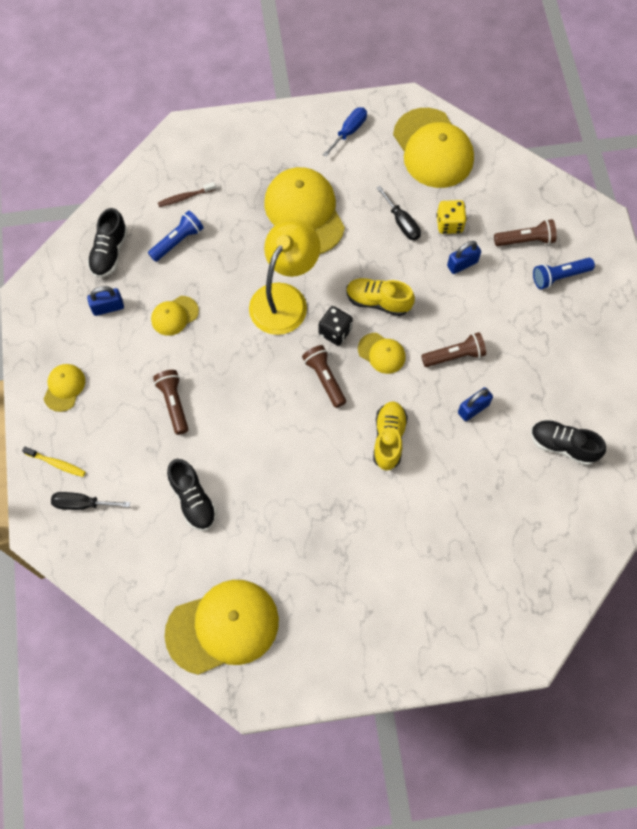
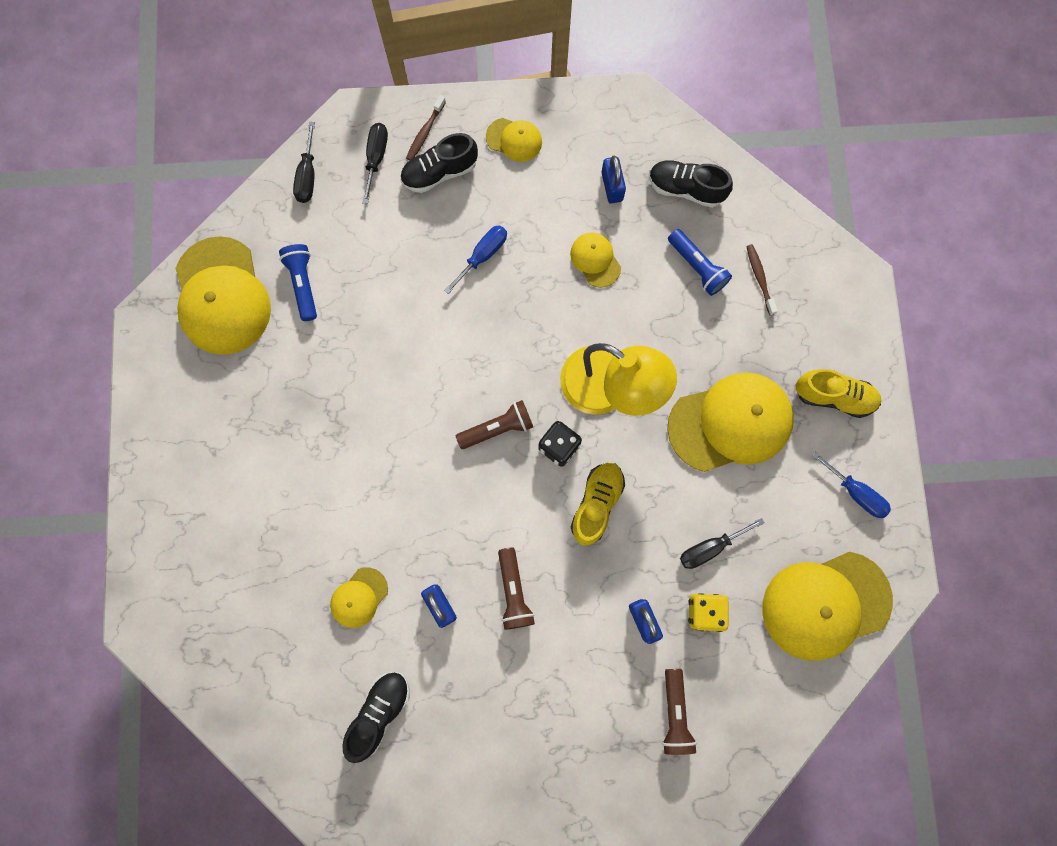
camera: 95 degrees right, 10 degrees up
(56, 463) = (425, 132): yellow toothbrush -> brown toothbrush
(100, 564) = (308, 176): none -> black screwdriver
(174, 403) = (483, 255): brown flashlight -> blue screwdriver
(193, 500) = (366, 272): black shoe -> black shoe (439, 173)
(381, 353) = (525, 500): yellow cap -> yellow cap (359, 597)
(388, 439) = (413, 496): yellow shoe -> yellow shoe (833, 396)
(559, 276) = (616, 751): blue flashlight -> blue flashlight (303, 284)

